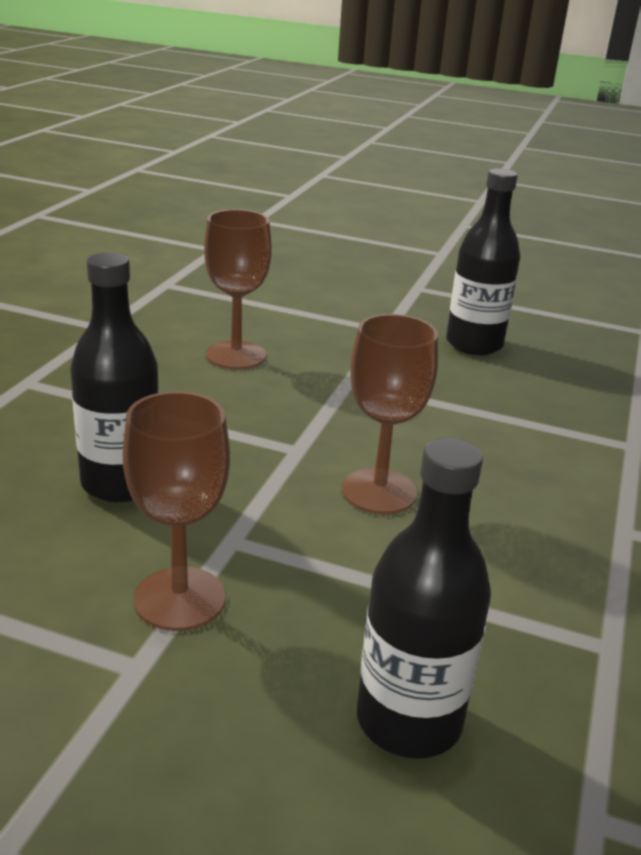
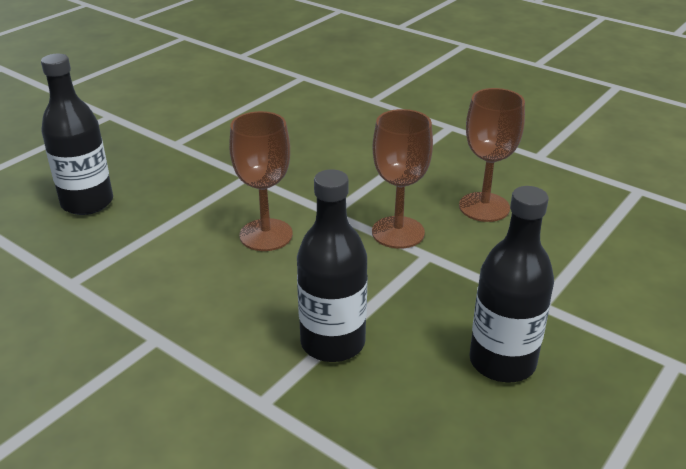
camera: 110 degrees right, 5 degrees up
(121, 483) = (319, 149): black bottle -> black bottle (332, 342)
(180, 598) = (211, 157): brown goblet -> brown goblet (398, 232)

